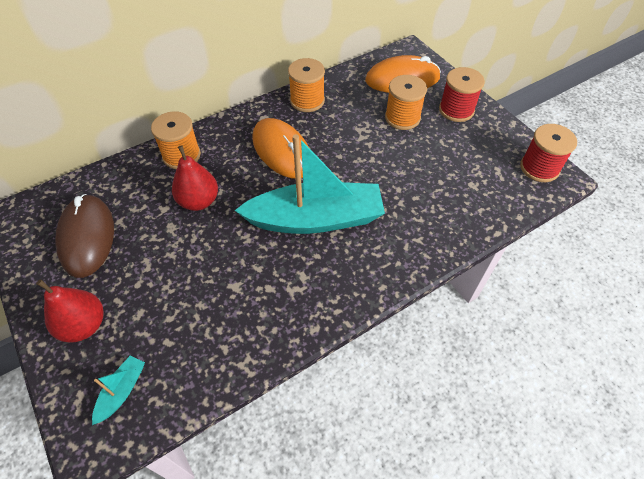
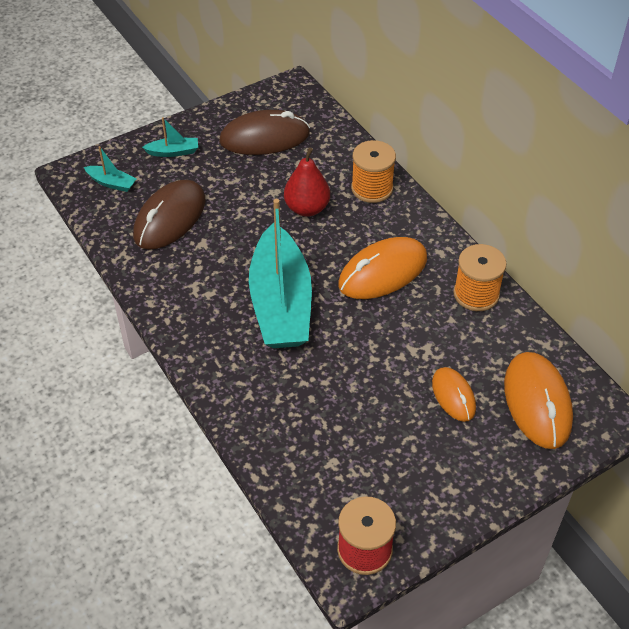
camera: 90 degrees right, 5 degrees down
(84, 325) = (173, 152): red pear -> turquoise boat
(193, 320) = (170, 218): none -> brown mouse
(402, 118) = (453, 396): orange spool -> orange mouse
(456, 110) = (477, 463): red spool -> none

